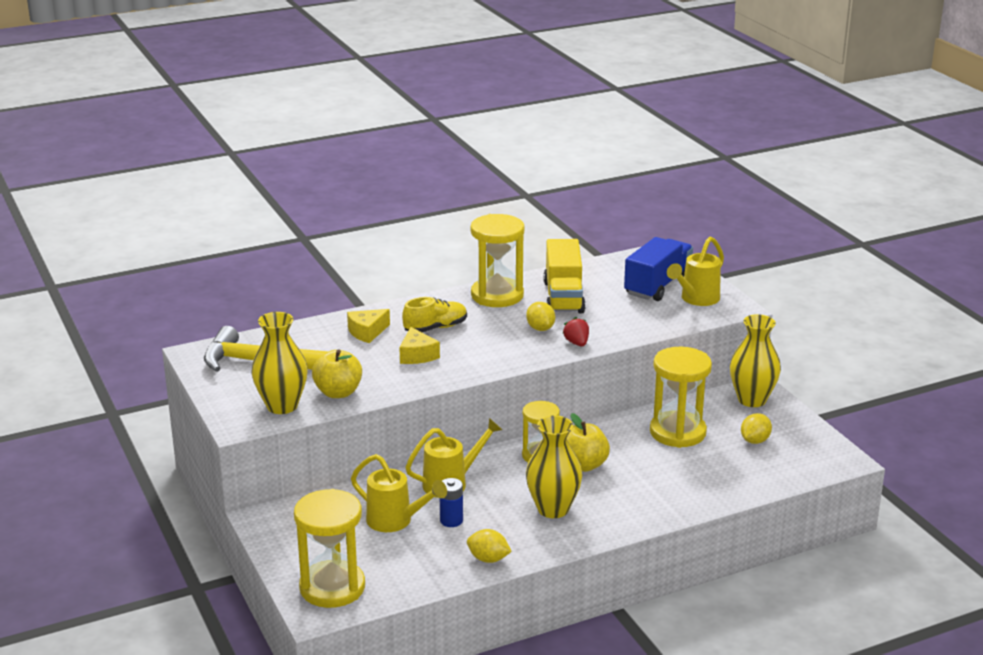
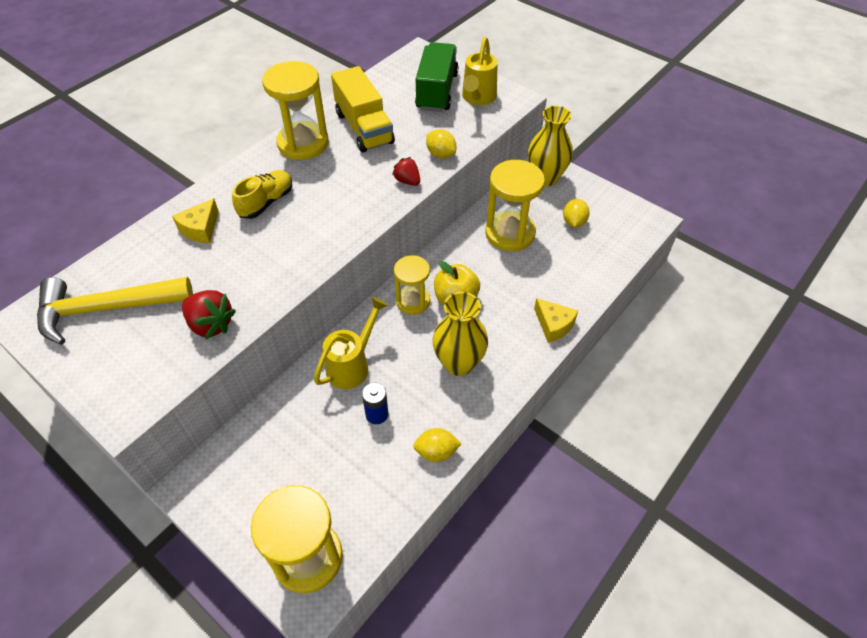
camera: 25 degrees left, 25 degrees up
(282, 406) = (159, 366): yellow vase -> none
(338, 392) = (211, 324): yellow apple -> red strawberry
(395, 521) = (325, 436): yellow watering can -> none
(417, 355) = (266, 244): yellow cheese -> yellow cheese (553, 325)
(540, 328) = (365, 173): yellow lemon -> yellow lemon (441, 154)
(658, 285) = (437, 91): blue truck -> green truck

